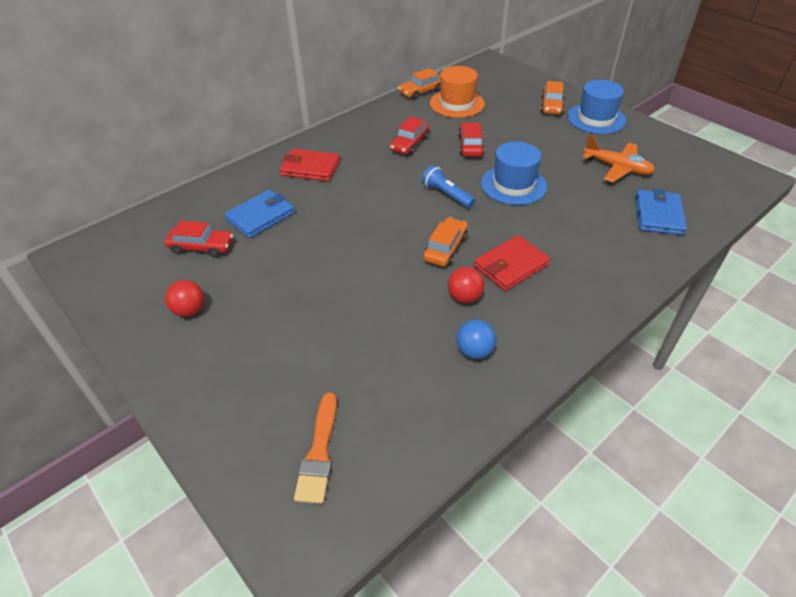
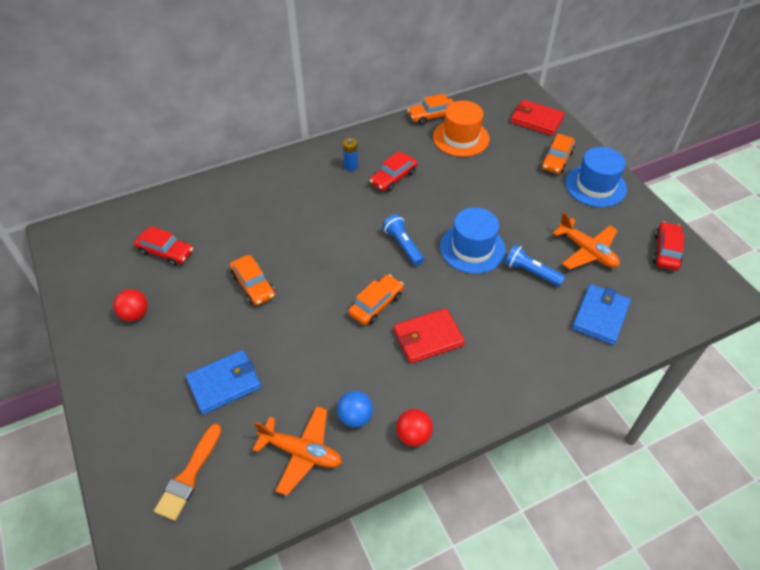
camera: 15 degrees right, 5 degrees up
(261, 216) = (226, 231): blue wallet -> blue wallet (224, 383)
(310, 168) = (290, 186): red wallet -> red wallet (536, 120)
(310, 257) = (253, 285): none -> orange car
(363, 141) = (351, 166): none -> blue battery
(434, 398) = (301, 452): none -> orange plane
(464, 297) = (371, 360): red ball -> red ball (413, 435)
(470, 146) = (451, 193): red car -> red car (666, 251)
(577, 193) = (531, 272): none -> blue flashlight

